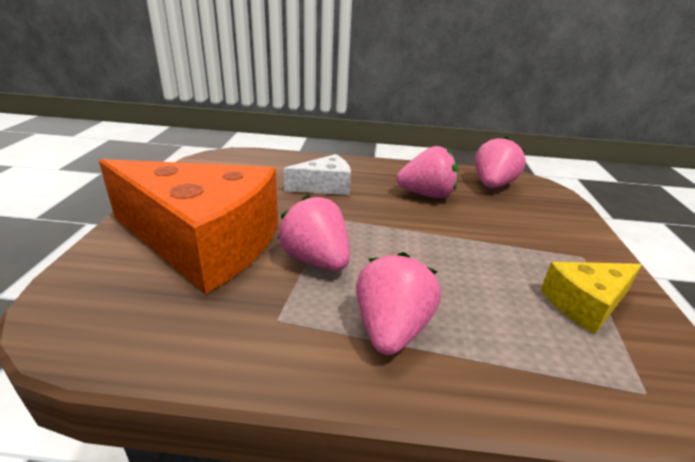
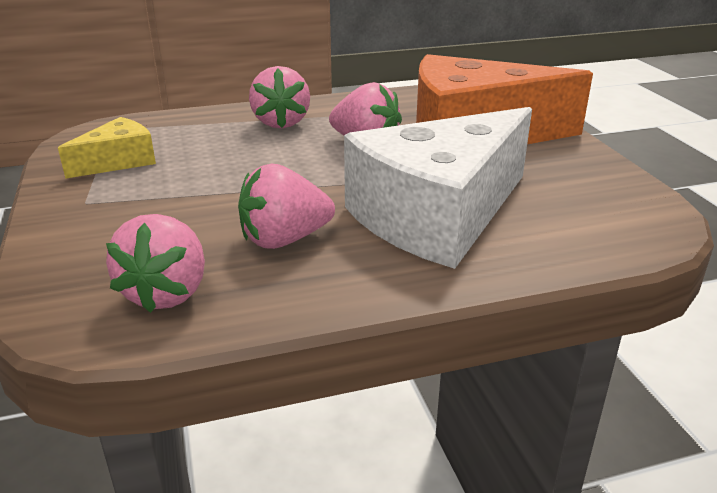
camera: 160 degrees right, 0 degrees up
(325, 186) = (438, 215): white cheese -> white cheese, size x2.13

